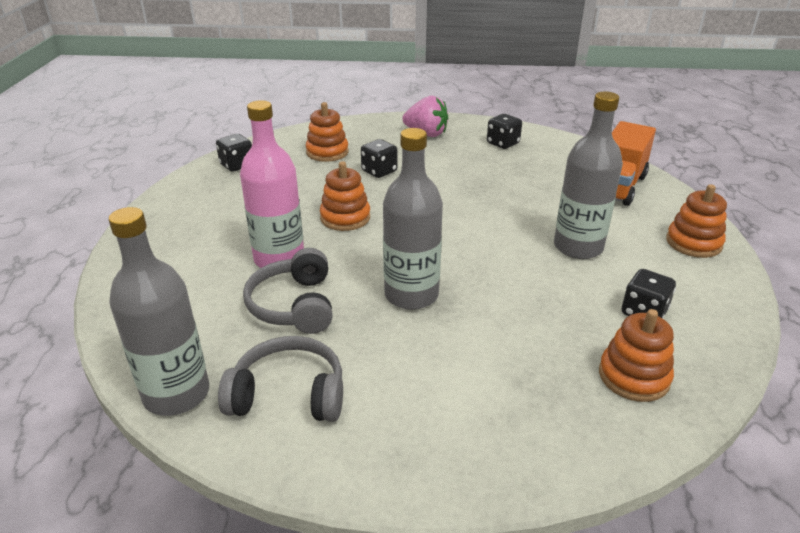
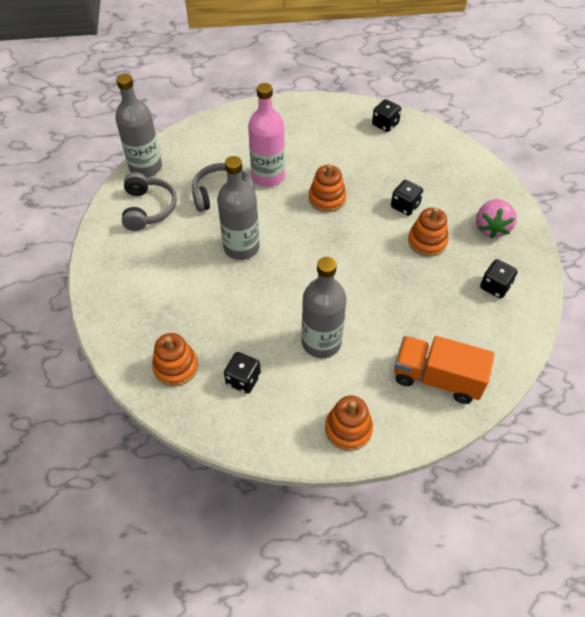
camera: 80 degrees right, 20 degrees up
(327, 152) = (426, 169): orange stacking toy -> orange stacking toy (427, 241)

